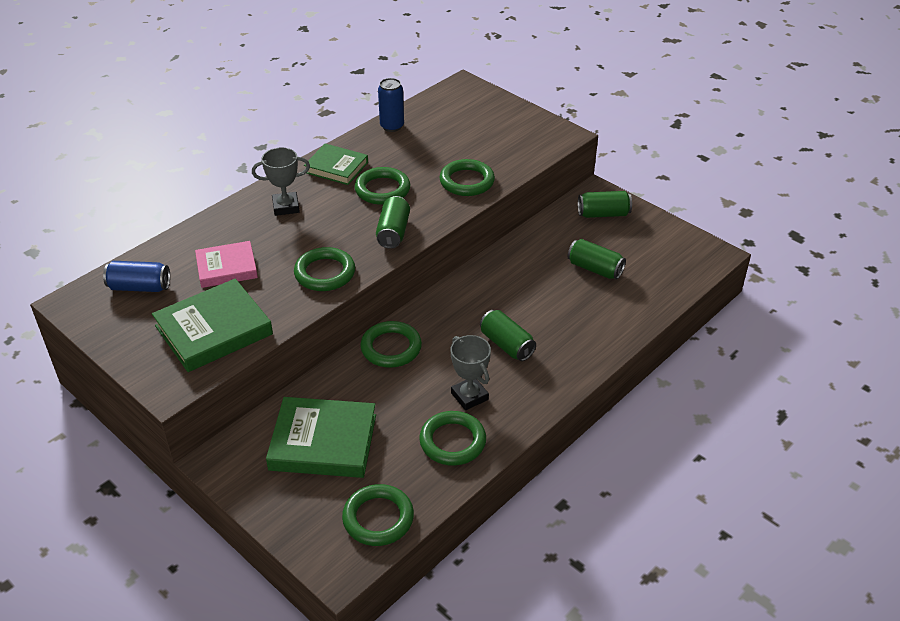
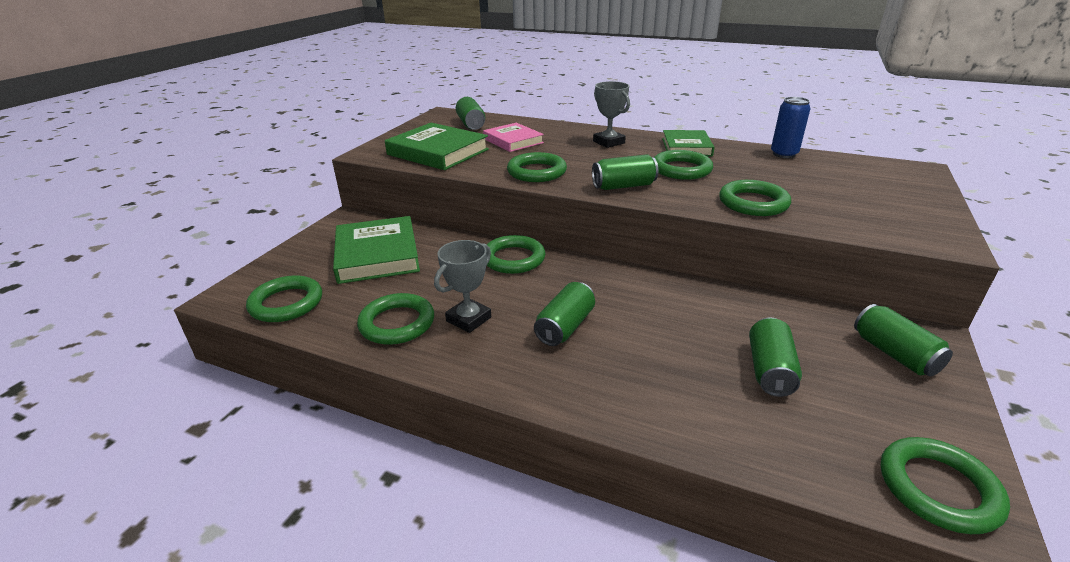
camera: 70 degrees right, 10 degrees down
(139, 287) = (471, 124): blue can -> green can
(697, 256) = (938, 488): none -> green ring

